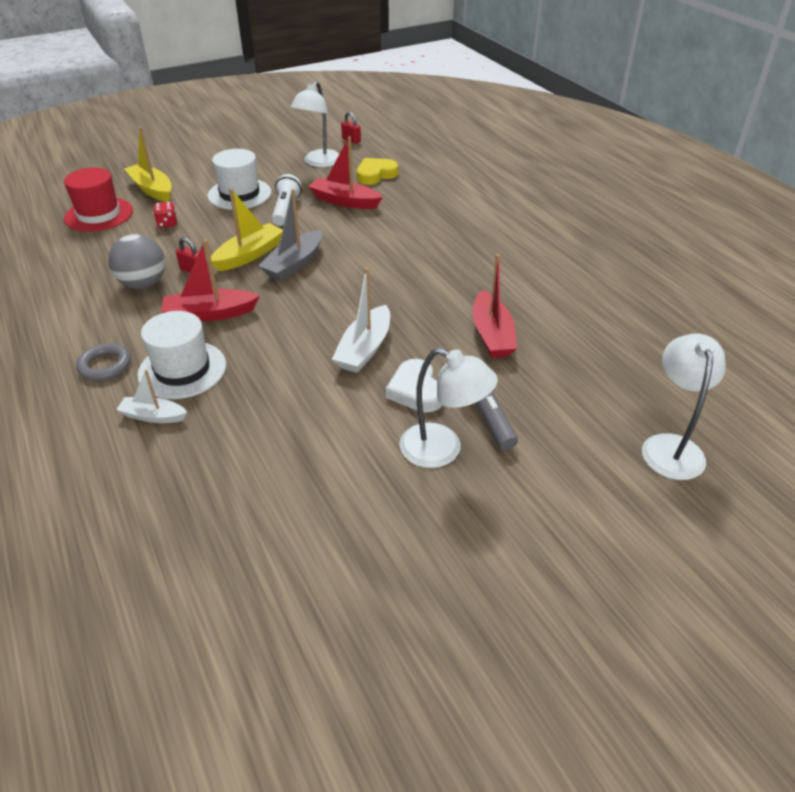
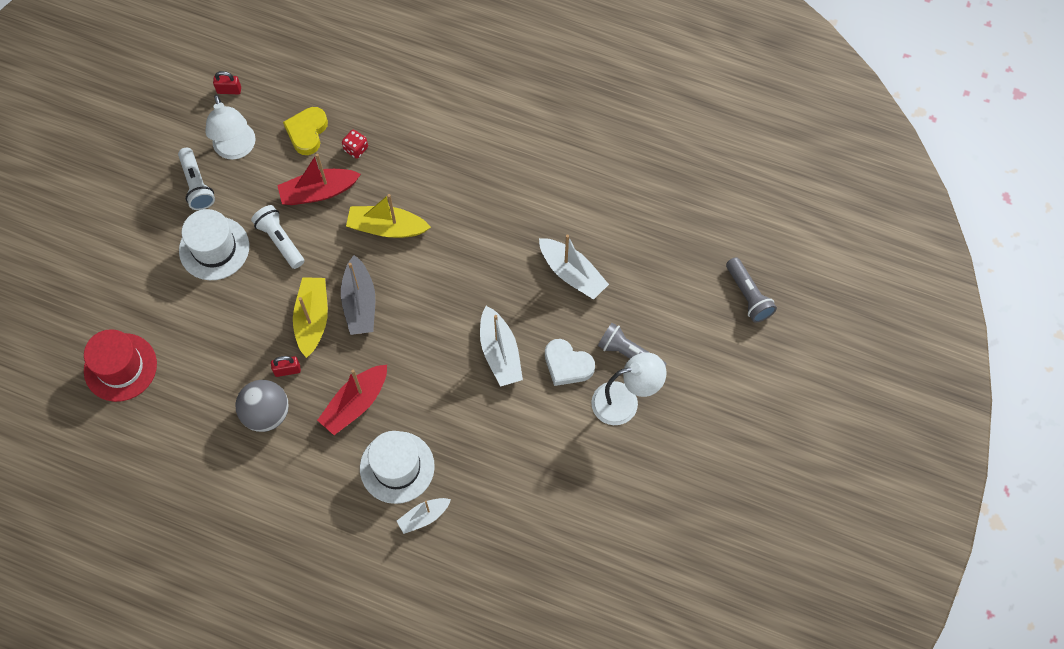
camera: 40 degrees left, 25 degrees up
(105, 366) = (339, 506): grey ring -> none
(152, 189) = (125, 300): yellow boat -> yellow boat (387, 227)
(167, 223) = (197, 333): red dice -> red dice (356, 149)
(272, 166) = (197, 185): none -> white flashlight
(492, 335) = (572, 273): red boat -> white boat
(671, 446) = (748, 295): white lamp -> grey flashlight

